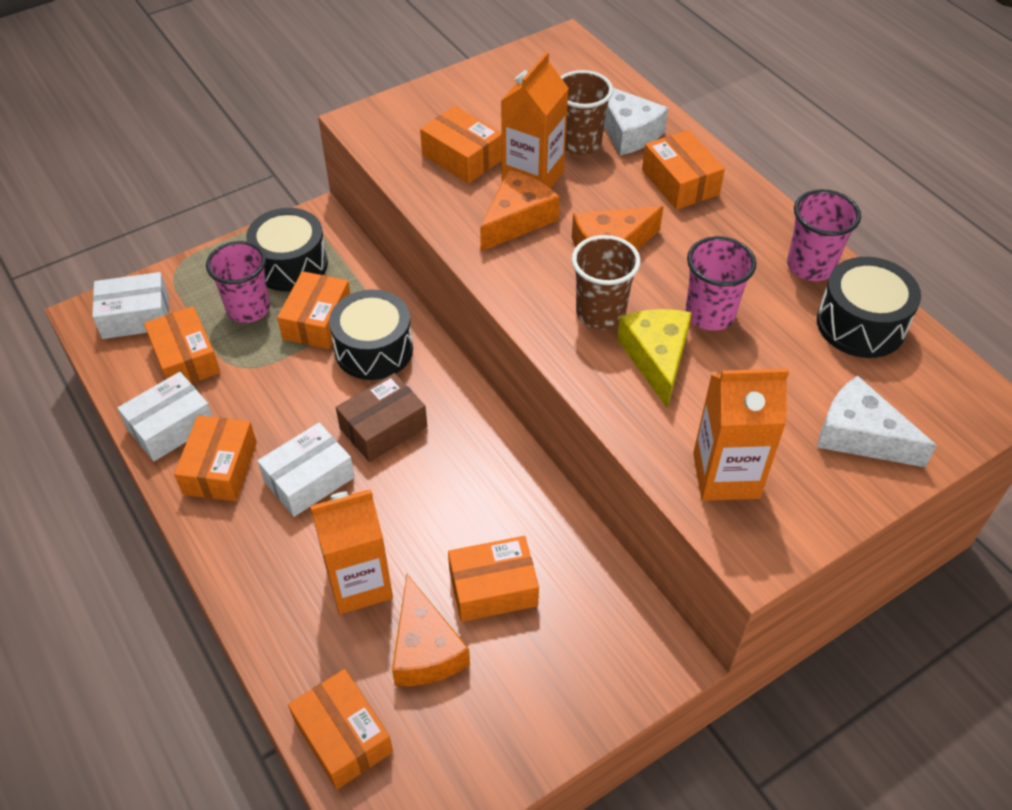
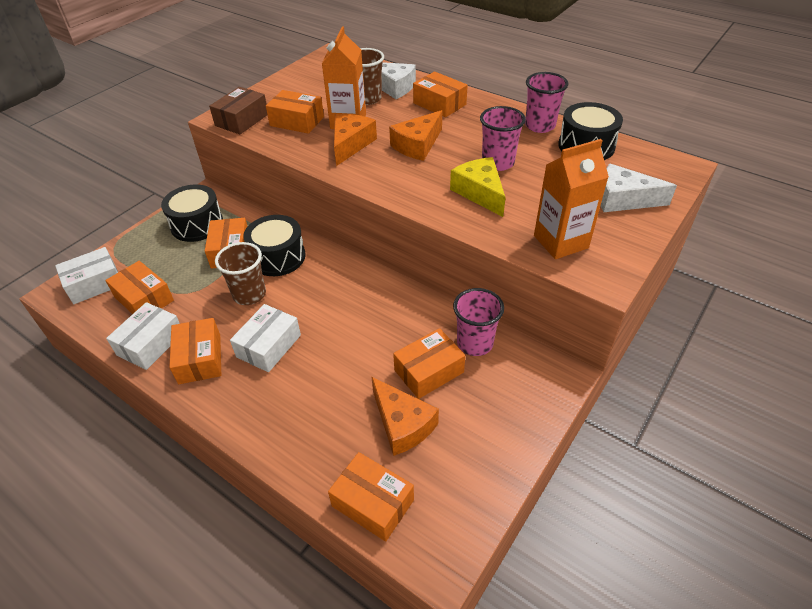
camera: 20 degrees left, 5 degrees down
(248, 309) = (178, 257): pink cup -> pink cup (475, 343)
(359, 583) = (336, 399): orange carton -> none
(383, 427) = (306, 299): brown box -> brown box (242, 120)
(600, 313) = (431, 179): brown cup -> brown cup (249, 294)

